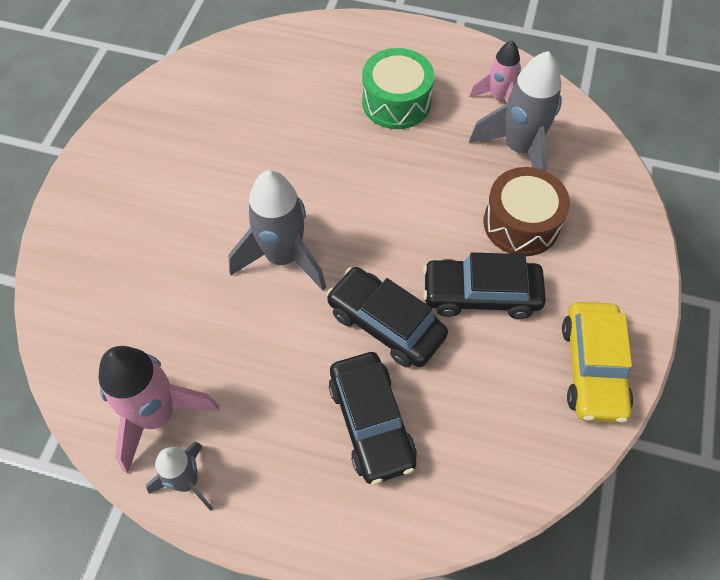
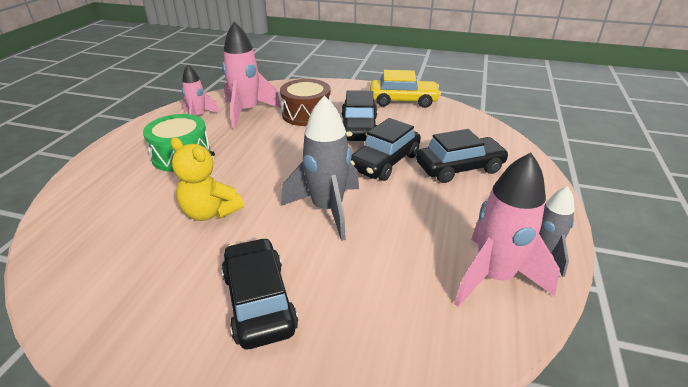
camera: 90 degrees left, 25 degrees down
(156, 208) = (259, 301): none -> black car
(284, 150) = (210, 212): none -> yellow teddy bear
(519, 149) = (247, 112): grey rocket -> pink rocket

